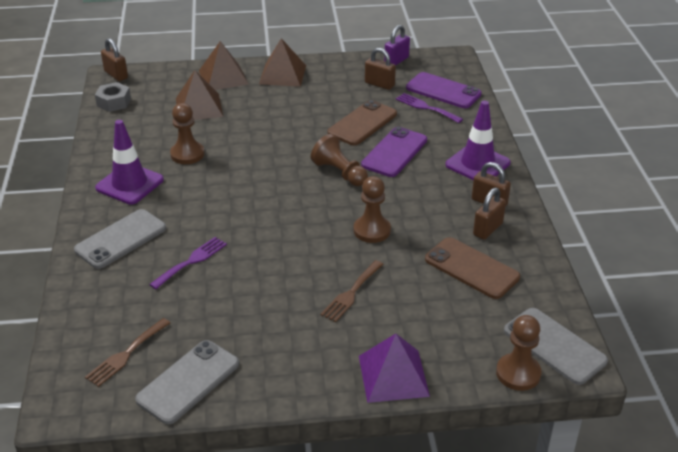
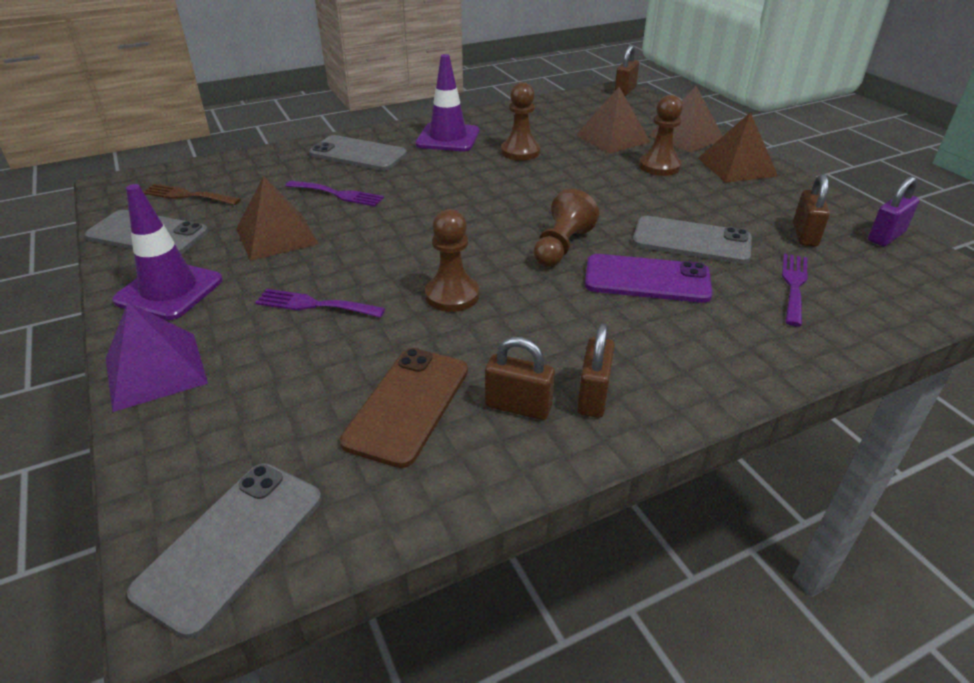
camera: 70 degrees right, 0 degrees up
(114, 102) = (576, 101): grey nut -> none
(241, 303) = (277, 236): none -> brown pyramid
(351, 293) = (314, 305): brown fork -> purple fork
(362, 123) = (691, 241): brown phone -> grey phone
(396, 61) = (886, 237): purple padlock -> purple padlock turned 60 degrees counterclockwise
(443, 91) = (861, 293): purple phone -> none
(477, 164) = (691, 365): purple traffic cone -> purple traffic cone (169, 290)
(518, 373) = (159, 503): brown pawn -> brown pawn (659, 166)

